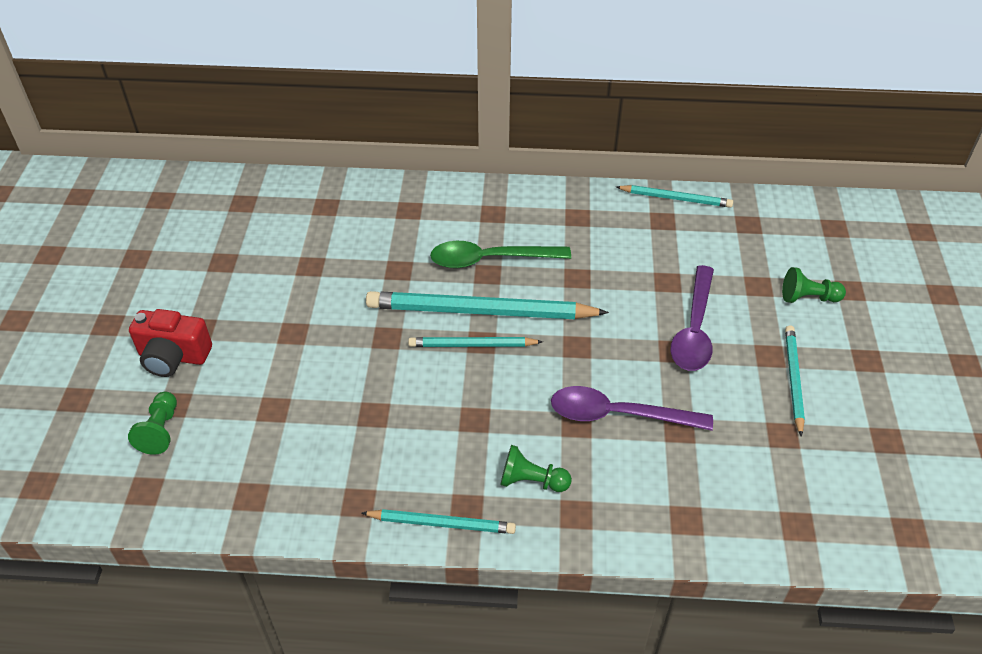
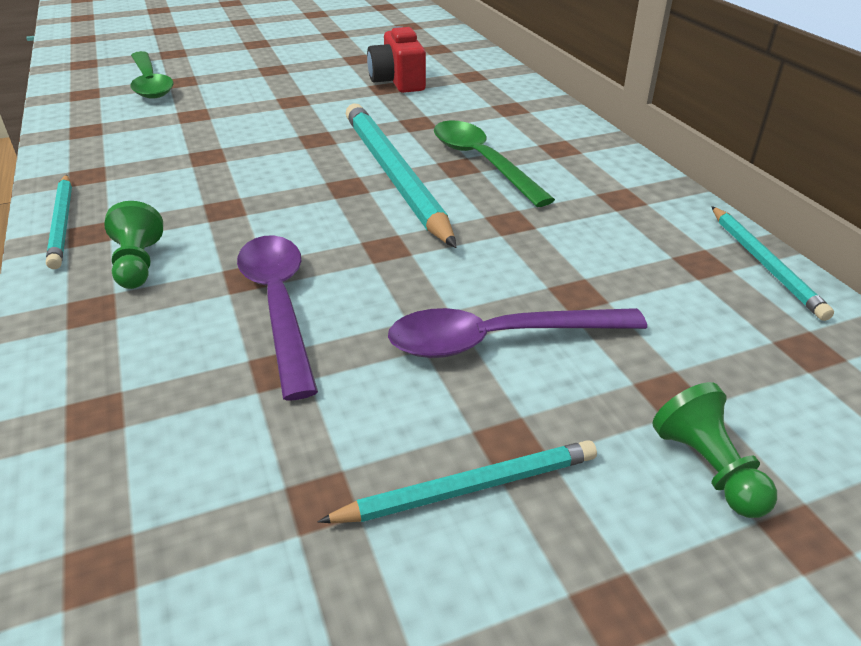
camera: 65 degrees right, 10 degrees down
(160, 431) = (150, 83): green pawn -> green spoon
(173, 357) = (234, 68): red camera -> red camera (398, 82)
(472, 345) = (337, 182): turquoise pencil -> none

